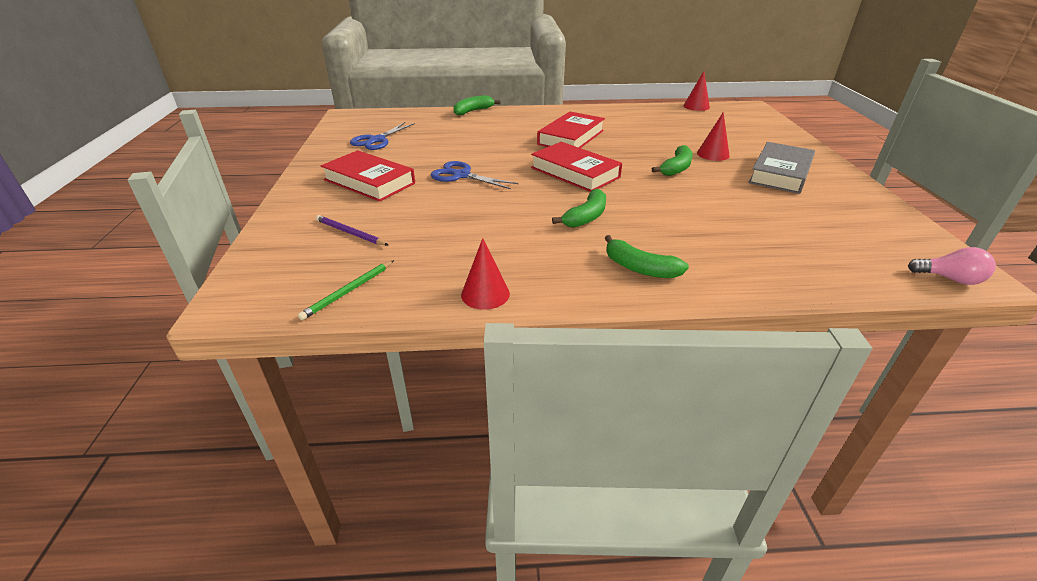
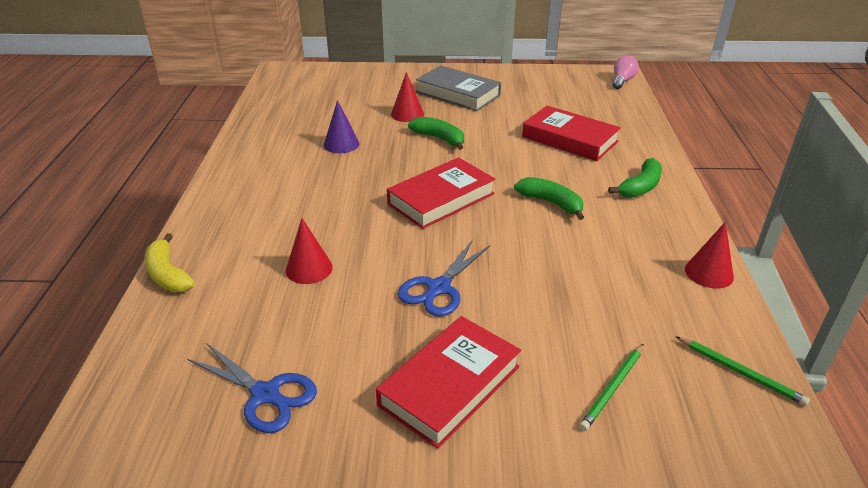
camera: 85 degrees left, 0 degrees up
(350, 233) = (613, 388): purple pencil -> green pencil
(473, 111) = (168, 274): green banana -> yellow banana
(571, 137) = (329, 191): red book -> red book (569, 139)
(640, 135) = (341, 144): none -> purple cone
(696, 106) = (260, 97): red cone -> red cone (309, 269)

